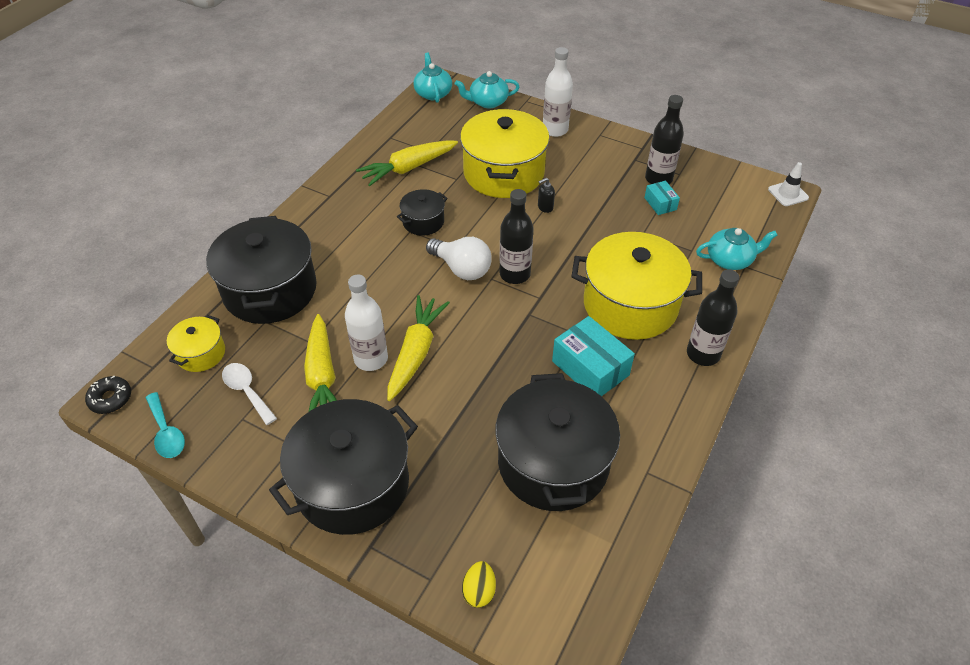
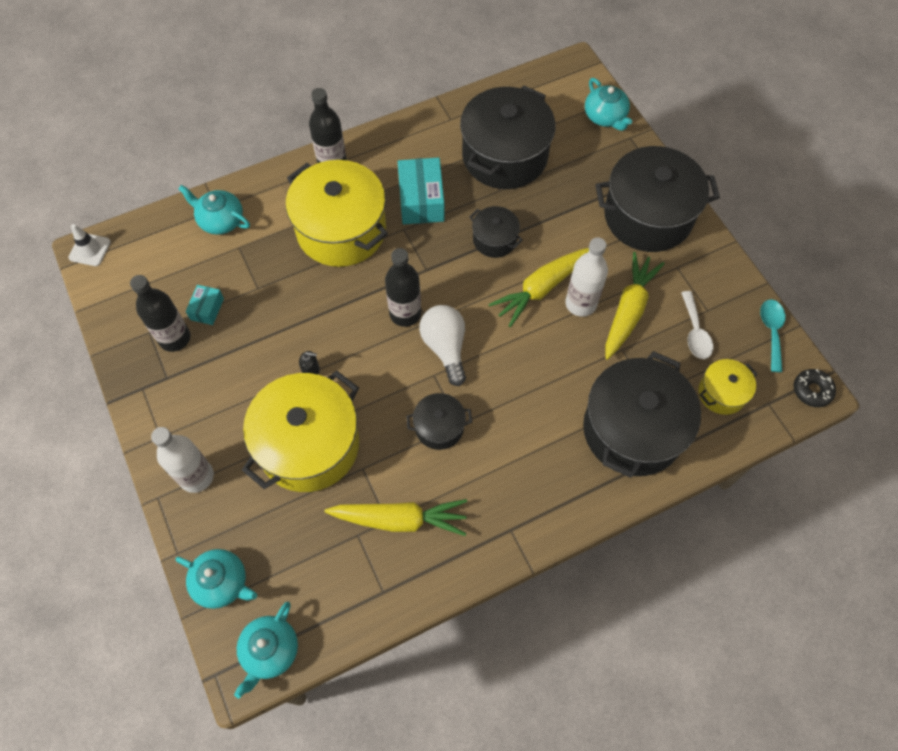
camera: 145 degrees left, 15 degrees up
(479, 591) = (605, 117): yellow egg -> turquoise teapot
(491, 371) = (494, 240): none -> black pot

